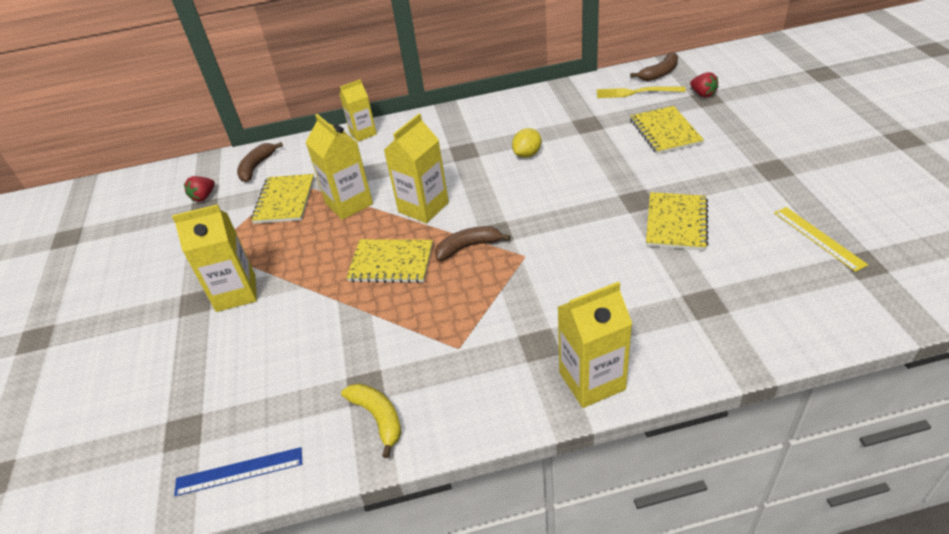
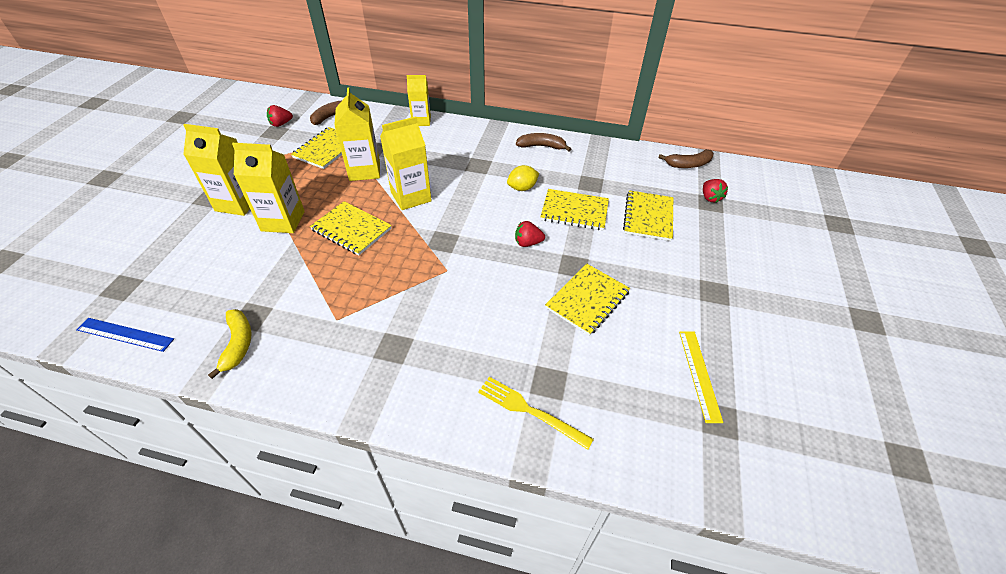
camera: 20 degrees right, 5 degrees up
(468, 247) = (413, 243): brown banana -> brown banana (541, 146)
(578, 199) = (528, 243): none -> red strawberry
(592, 381) = (403, 399): yellow carton -> yellow carton (283, 221)
(595, 154) = (574, 211): none -> yellow notebook
(636, 92) = (654, 173): yellow fork -> yellow fork (530, 411)

